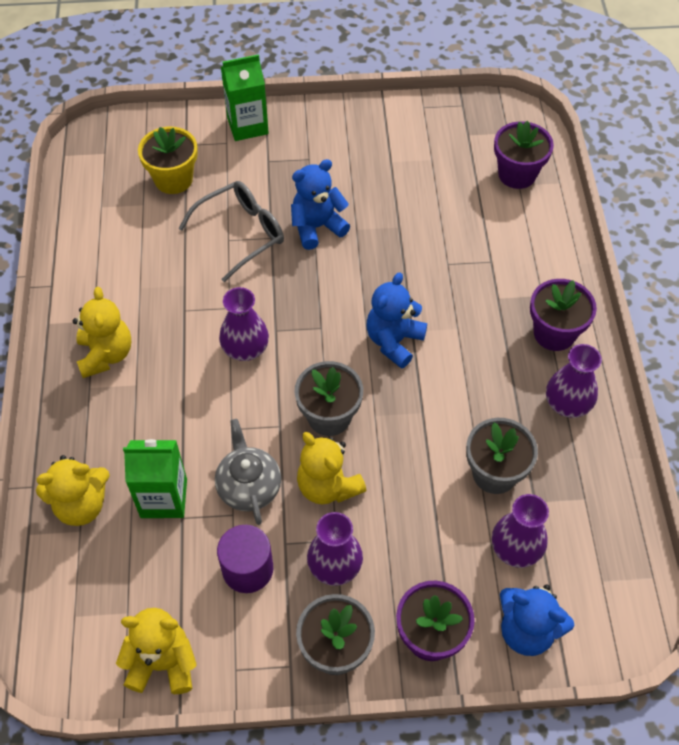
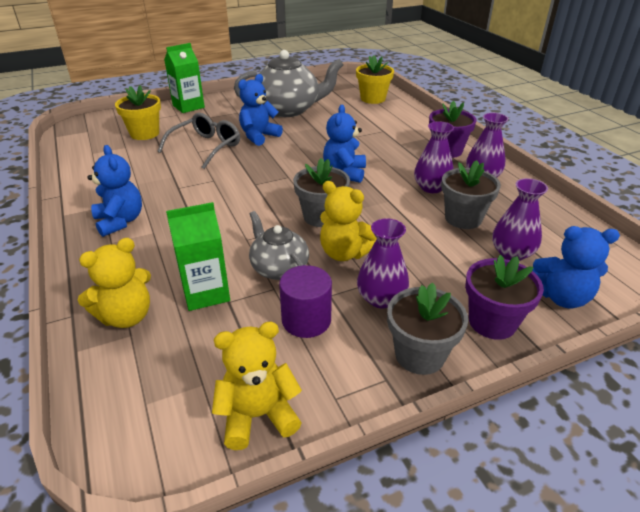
camera: 20 degrees left, 20 degrees down
(106, 355) = (120, 221): yellow teddy bear -> blue teddy bear
(245, 348) = (236, 196): purple vase -> purple vase (431, 187)
(382, 171) = (288, 109): none -> grey teapot
(517, 174) = (373, 99): purple flower pot -> yellow flower pot

